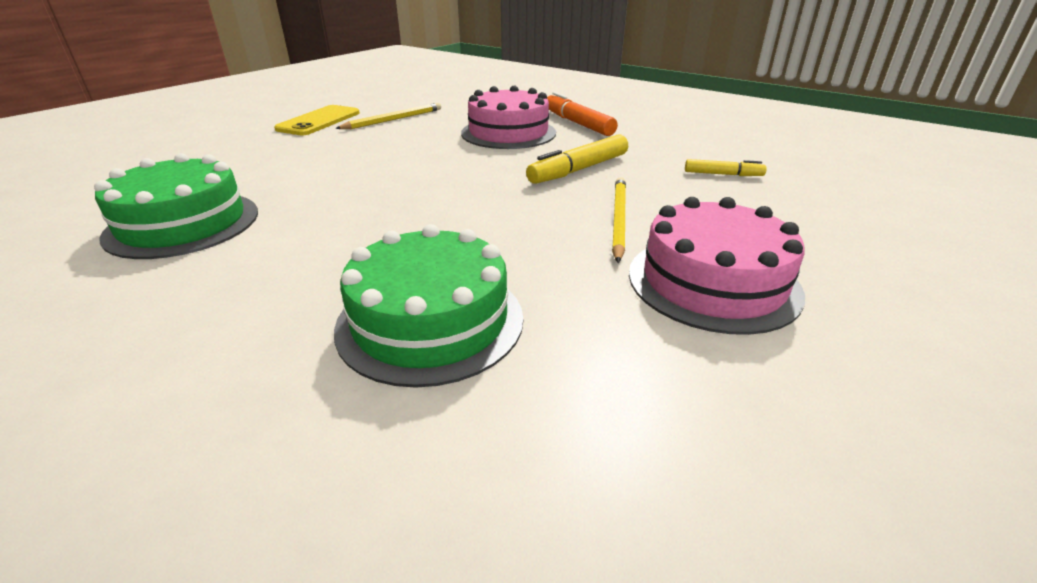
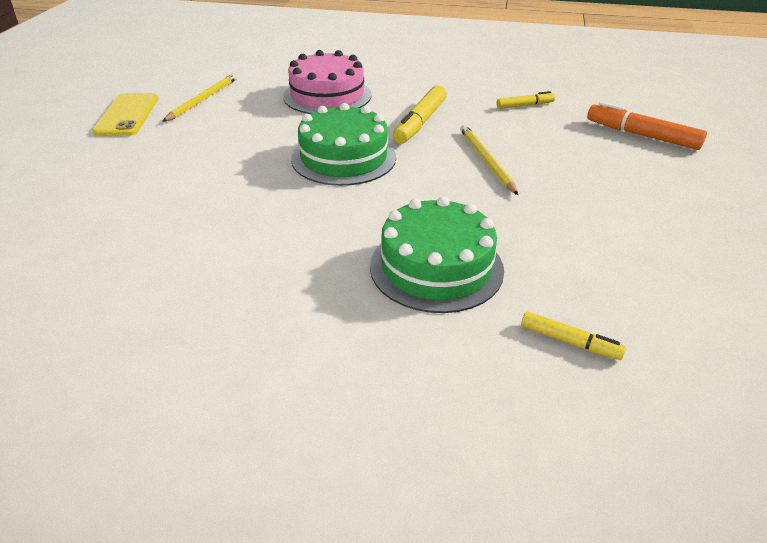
camera: 25 degrees left, 5 degrees up
(183, 223) = (145, 249): green cake -> green cake (344, 158)
(504, 492) = (570, 342): none -> yellow marker
(577, 123) = (376, 74): orange marker -> orange marker (642, 135)
(713, 282) = (579, 193): pink cake -> none

